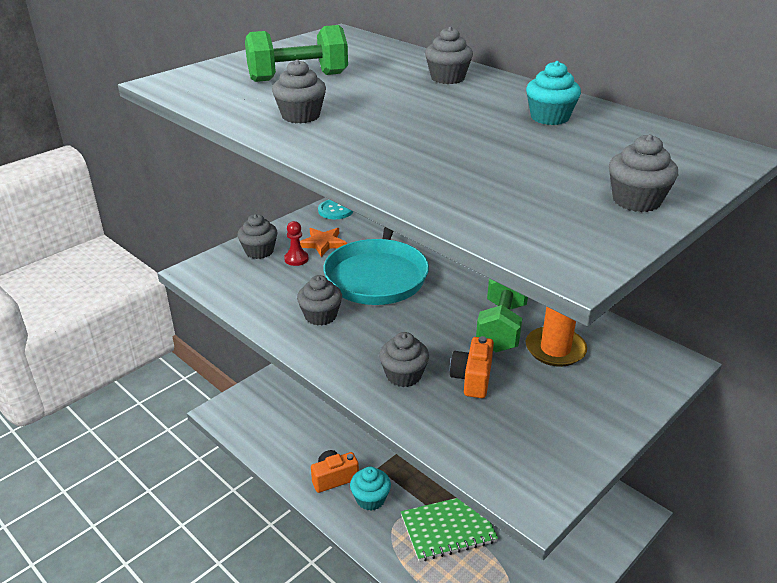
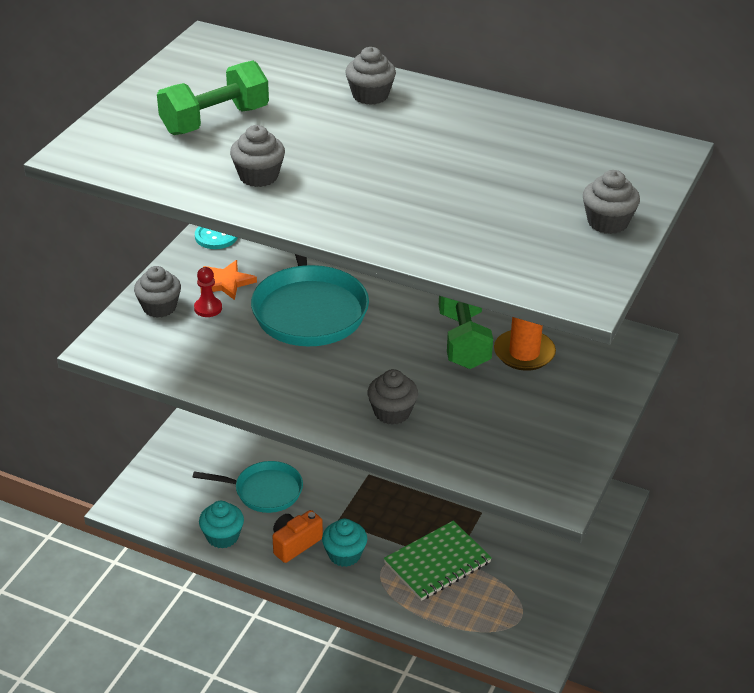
camera: 20 degrees left, 5 degrees up
(320, 316) = (274, 369): grey cupcake -> none
(331, 427) = (264, 491): none -> turquoise pan
(472, 379) = (459, 400): orange camera -> none
(549, 117) = (495, 135): turquoise cupcake -> turquoise cupcake (222, 536)

